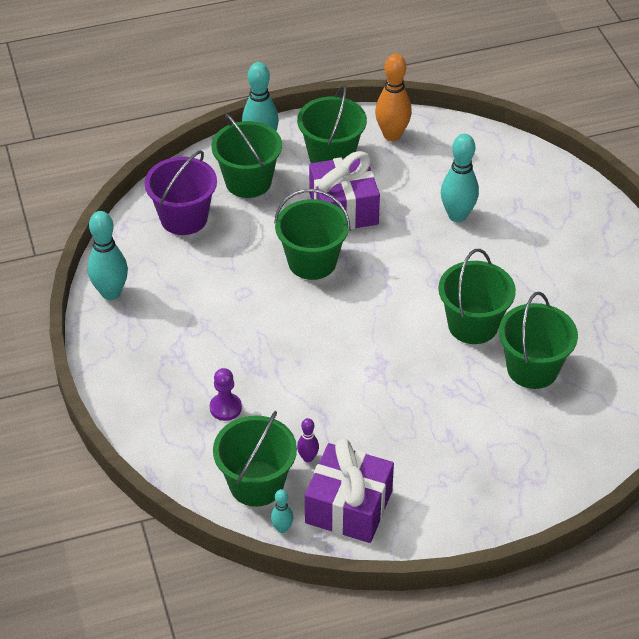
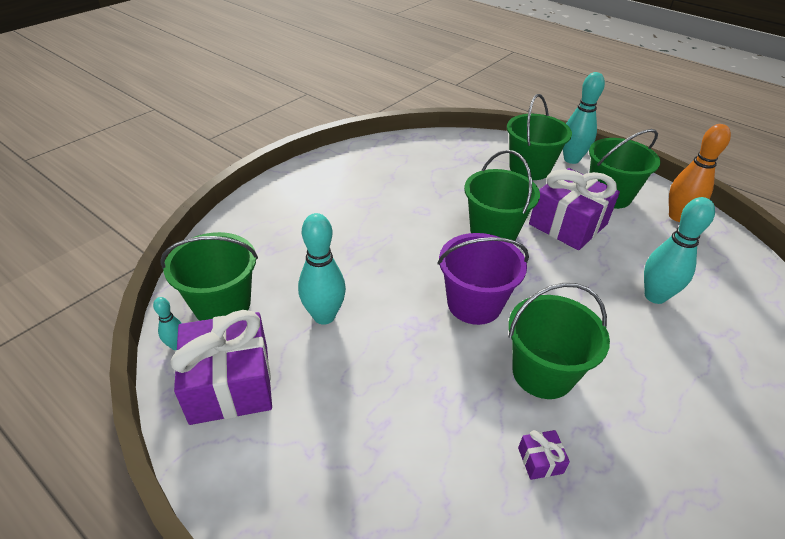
camera: 55 degrees right, 5 degrees down
(111, 293) = (359, 154): turquoise bowling pin -> turquoise bowling pin (324, 316)
(184, 218) = (460, 156): purple bucket -> purple bucket (474, 304)
(225, 408) = (295, 251): purple pawn -> none
(308, 458) = (274, 325): purple bowling pin -> none
(532, 369) = (540, 460): green bucket -> purple gift

